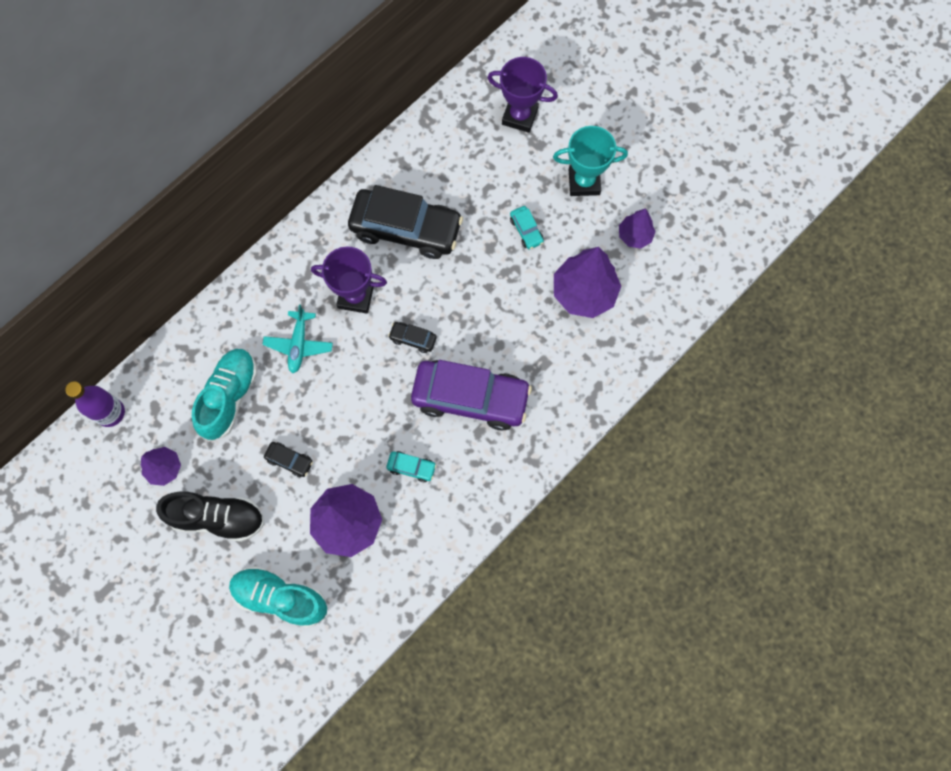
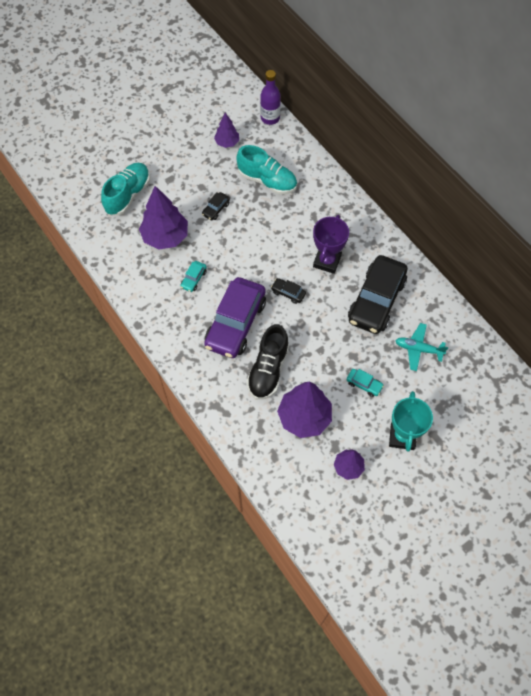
camera: 100 degrees right, 10 degrees down
(217, 518) = (188, 167): black shoe -> black shoe (268, 370)
(299, 344) = (297, 223): turquoise plane -> turquoise plane (418, 349)
(413, 339) = (288, 293): black car -> black car turned 90 degrees counterclockwise
(519, 116) = (468, 397): purple trophy -> none
(526, 230) = (364, 384): turquoise car -> turquoise car turned 135 degrees counterclockwise

